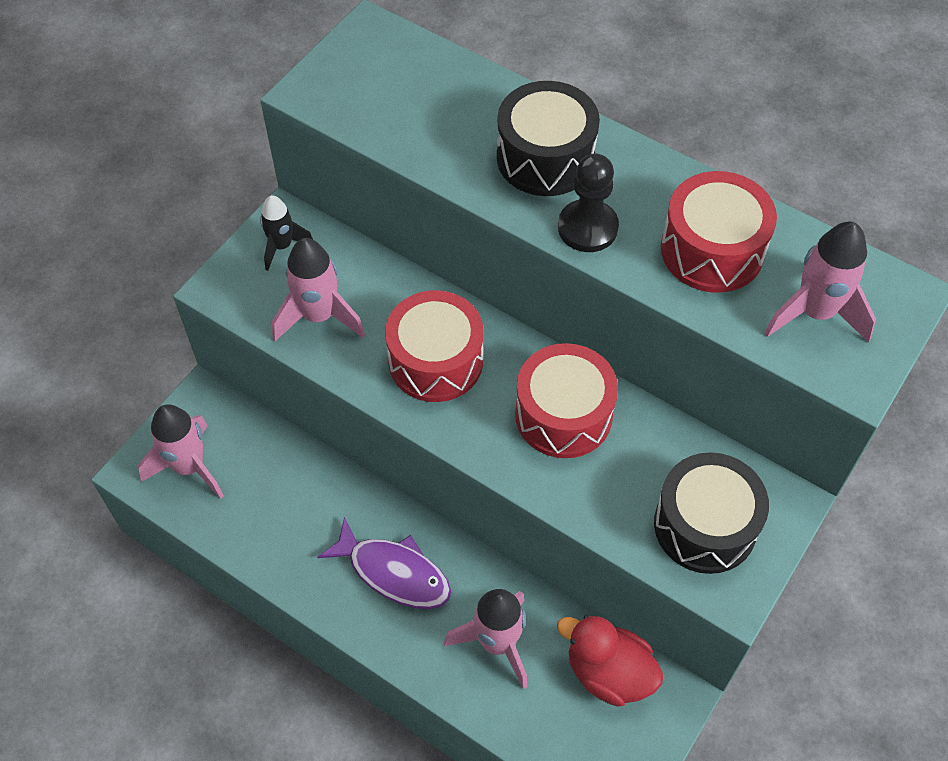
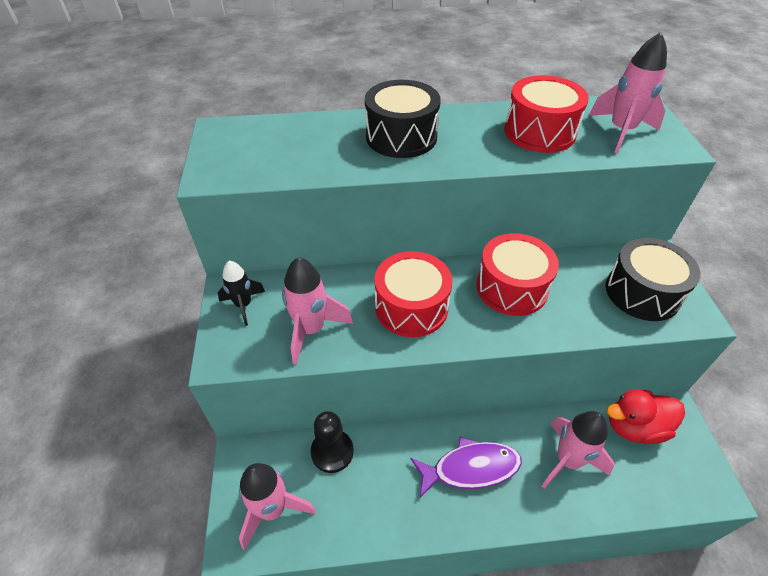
camera: 40 degrees left, 10 degrees down
(587, 228) = (467, 155): black pawn -> black pawn (332, 452)

